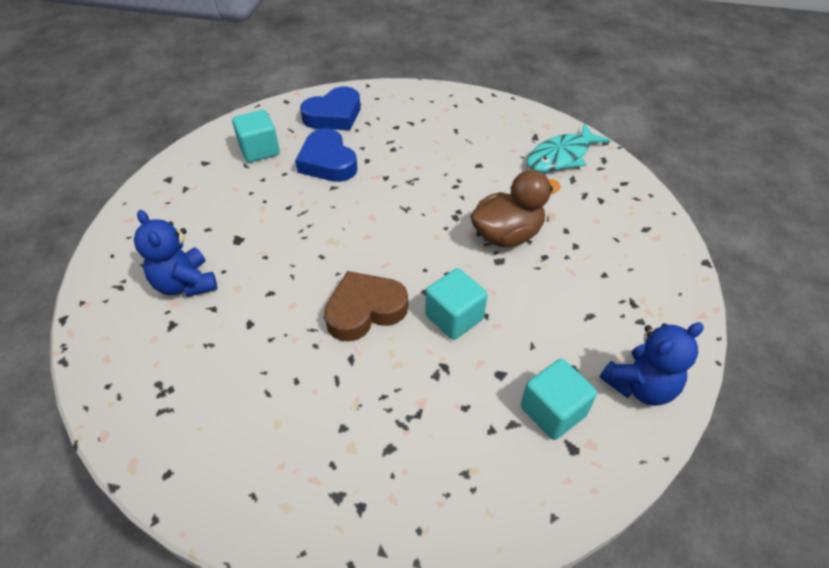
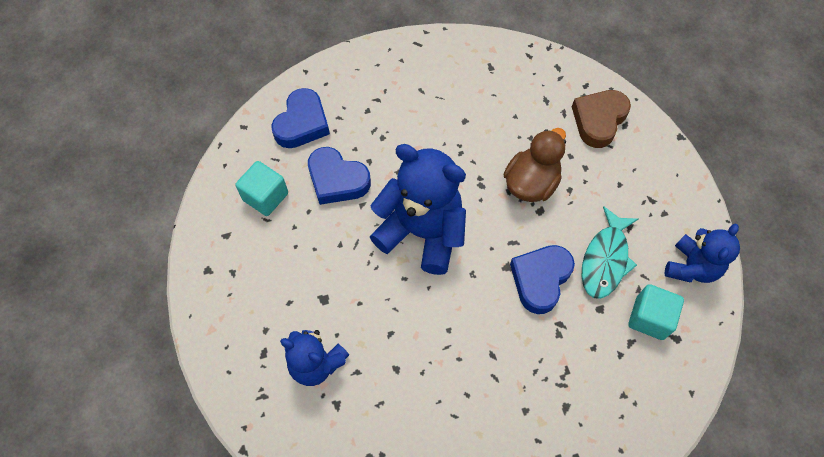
camera: 30 degrees left, 15 degrees up
(365, 310) = (473, 309): brown heart -> brown heart (598, 120)
(368, 229) = (422, 232): none -> blue teddy bear
(454, 317) = (540, 279): turquoise cube -> blue heart
(561, 156) = (524, 79): turquoise fish -> turquoise fish (605, 259)

